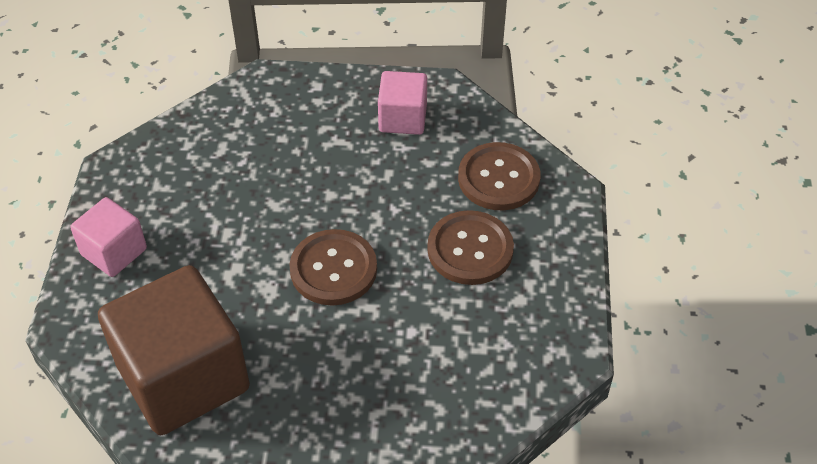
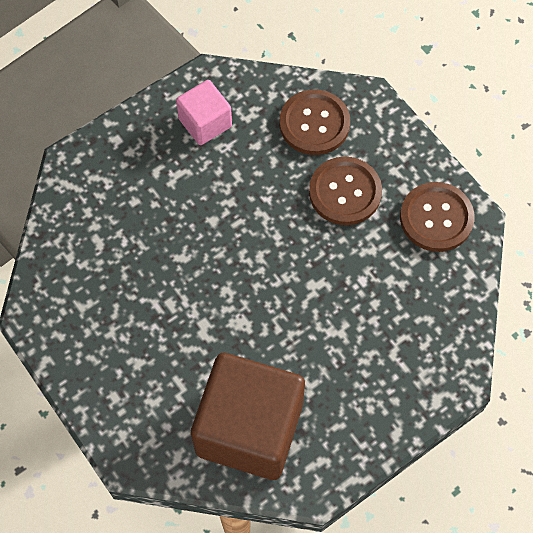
camera: 40 degrees left, 15 degrees up
(114, 252) = (105, 379): pink cube -> none
(333, 269) = (270, 275): brown button -> brown button (436, 218)

